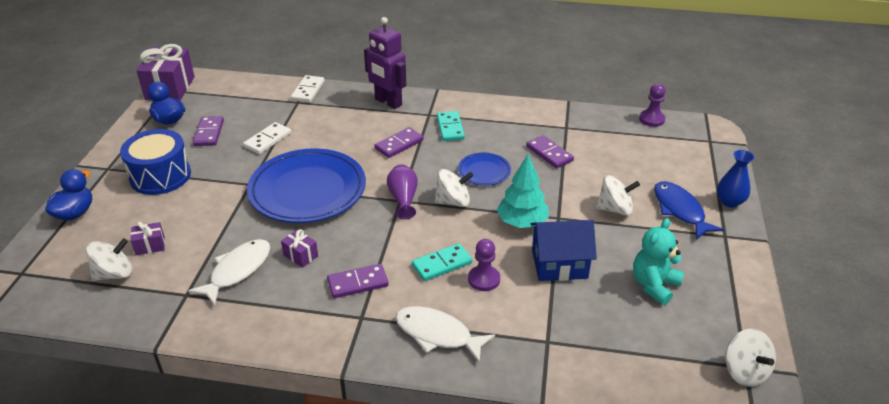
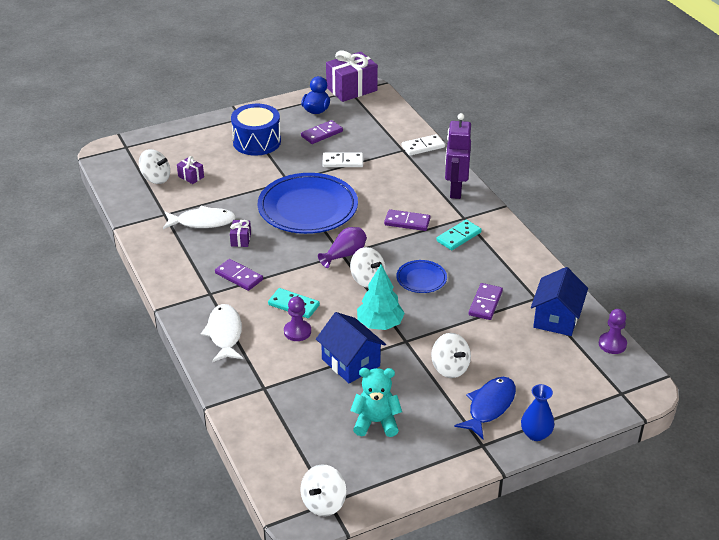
camera: 55 degrees right, 0 degrees up
(75, 213) = (190, 133): blue duck -> none
(600, 129) = (556, 318): none -> blue house

